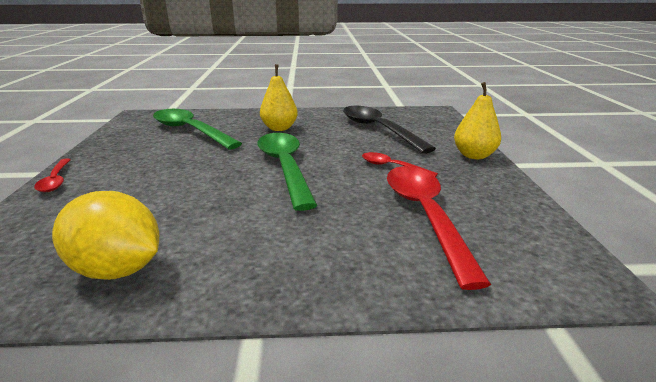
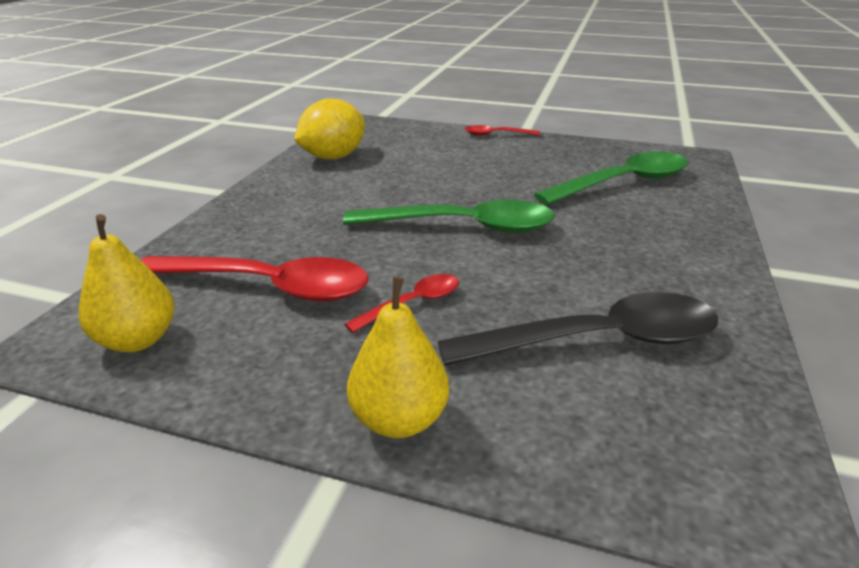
camera: 110 degrees right, 5 degrees up
(279, 128) = (624, 241): yellow pear -> yellow pear (138, 340)

